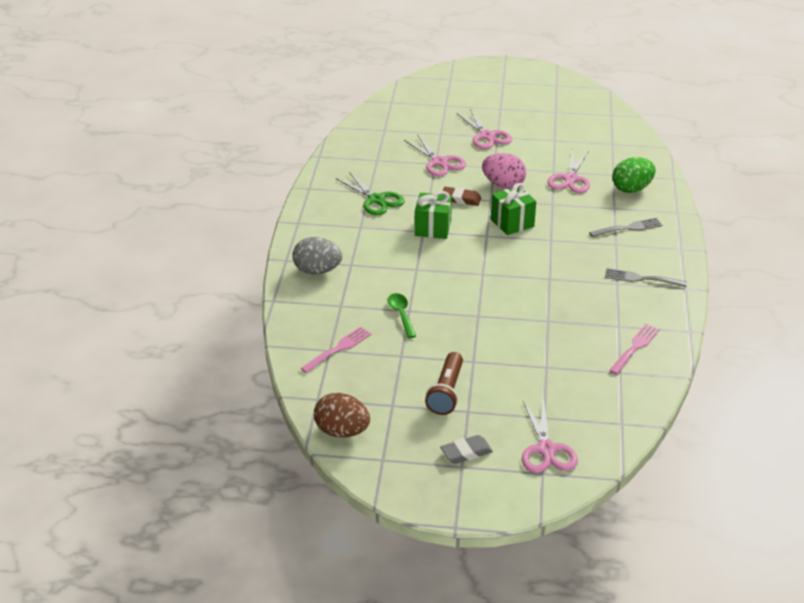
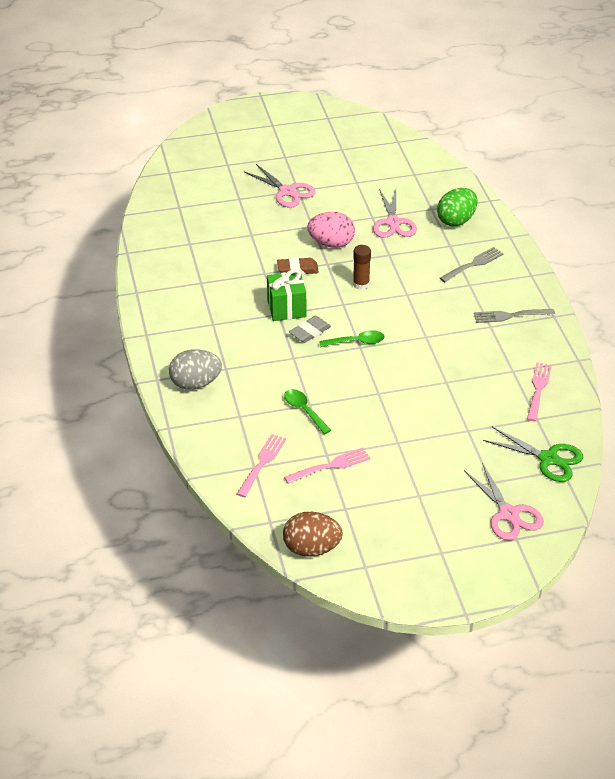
camera: 20 degrees left, 5 degrees up
(376, 200) = (213, 289): green scissors -> green scissors (548, 459)
(399, 366) = (331, 466): none -> pink fork
(439, 162) = (255, 232): pink scissors -> none
(446, 392) = (389, 481): brown flashlight -> none
(466, 452) = (438, 537): grey eraser -> grey eraser (310, 332)
(481, 269) = (356, 342): none -> green spoon
(512, 223) = (361, 284): green gift -> brown glue stick

